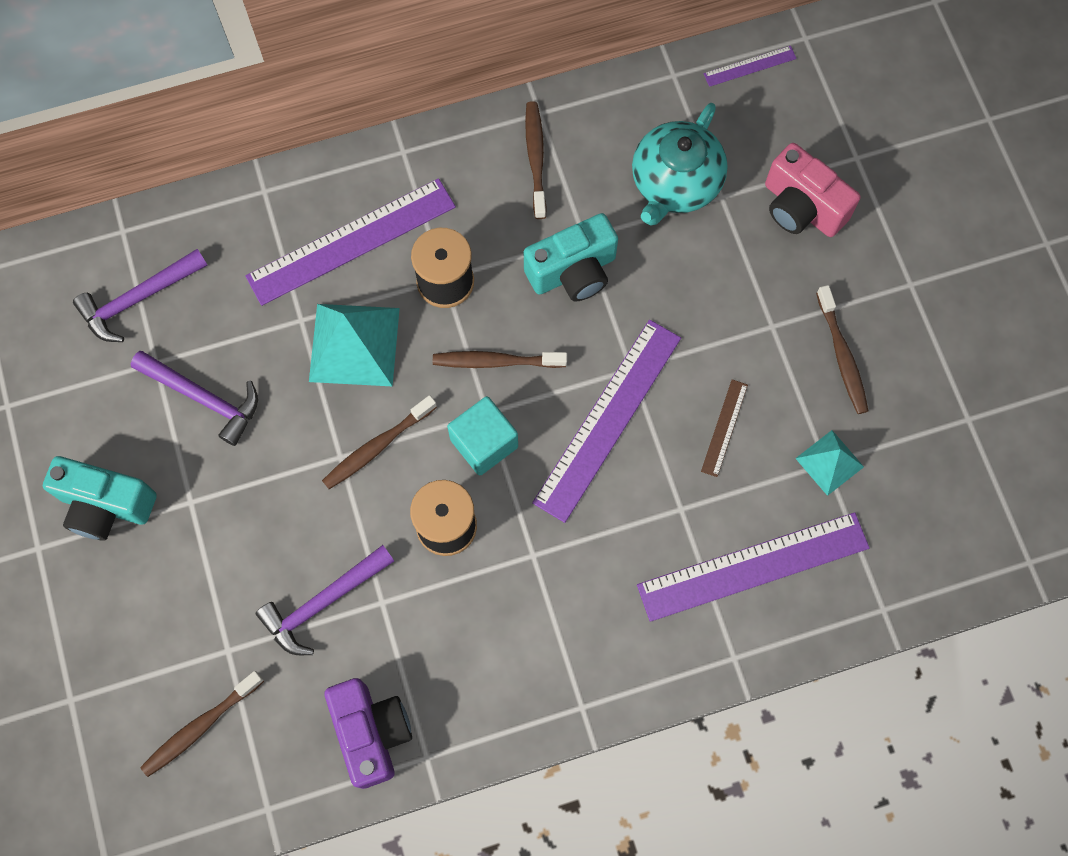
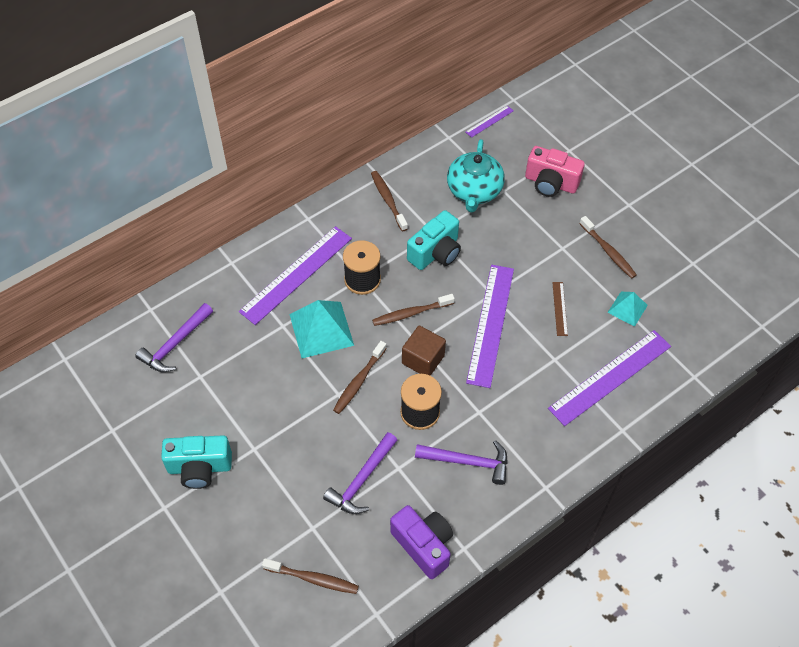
camera: 20 degrees left, 15 degrees down
(201, 726) = (313, 578): brown toothbrush -> brown toothbrush turned 105 degrees counterclockwise
(204, 398) = (239, 387): purple hammer -> purple hammer (468, 462)
(484, 443) = (423, 359): turquoise cube -> brown cube

